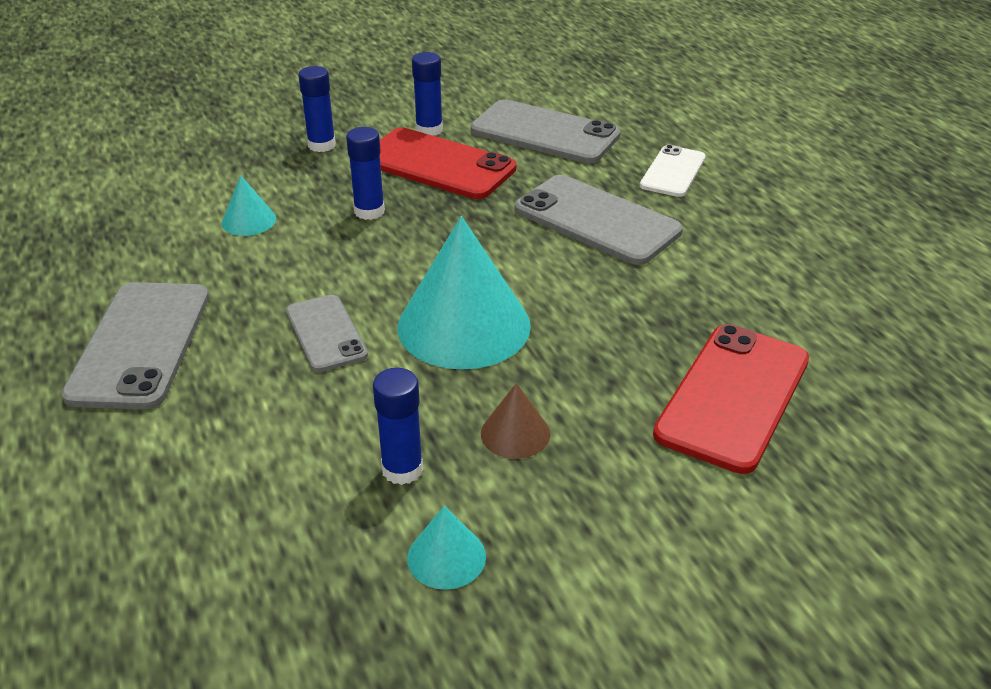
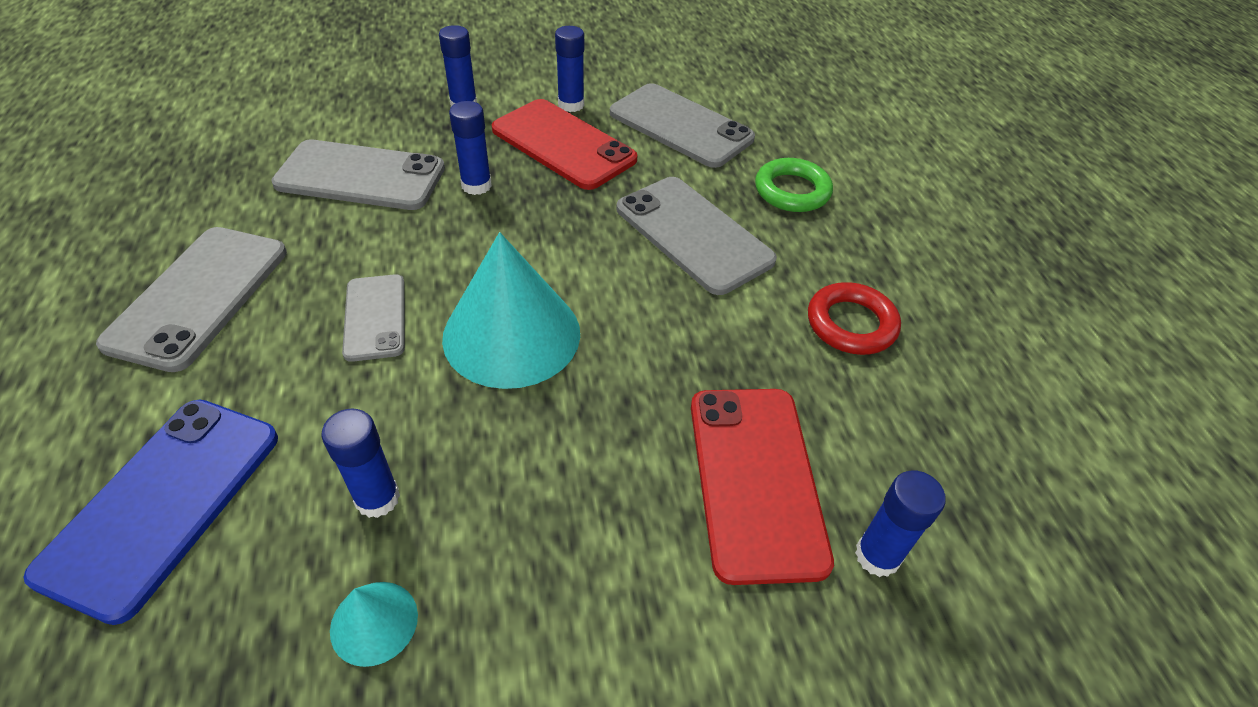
camera: 10 degrees right, 10 degrees up
(201, 509) = (163, 503): none -> blue phone
(249, 220) = (361, 176): turquoise cone -> grey phone
(515, 433) = (509, 478): brown cone -> none
(673, 172) = (792, 191): white phone -> green ring
(733, 396) = (755, 480): red phone -> red phone turned 45 degrees counterclockwise
(768, 268) = (851, 324): none -> red ring
(857, 431) = (877, 556): none -> blue glue stick

